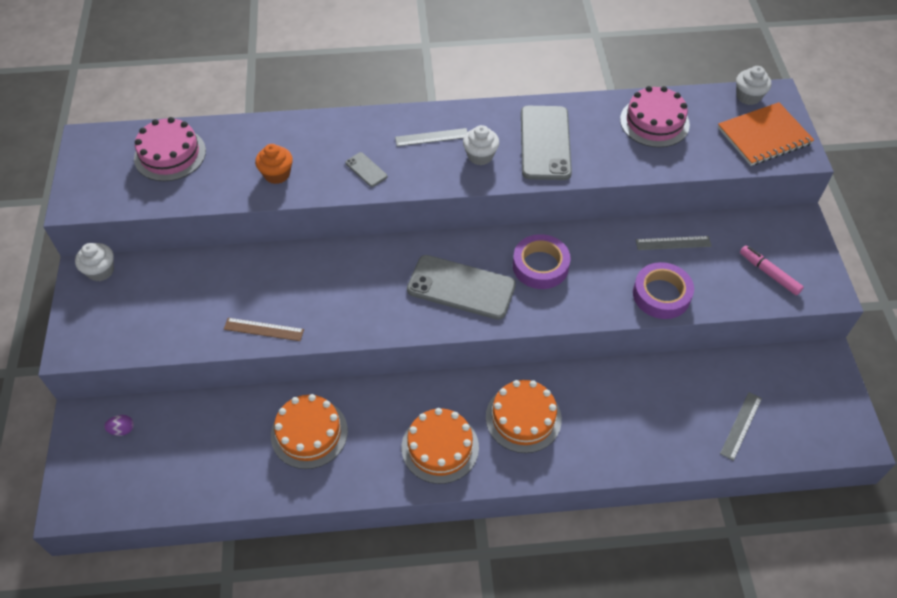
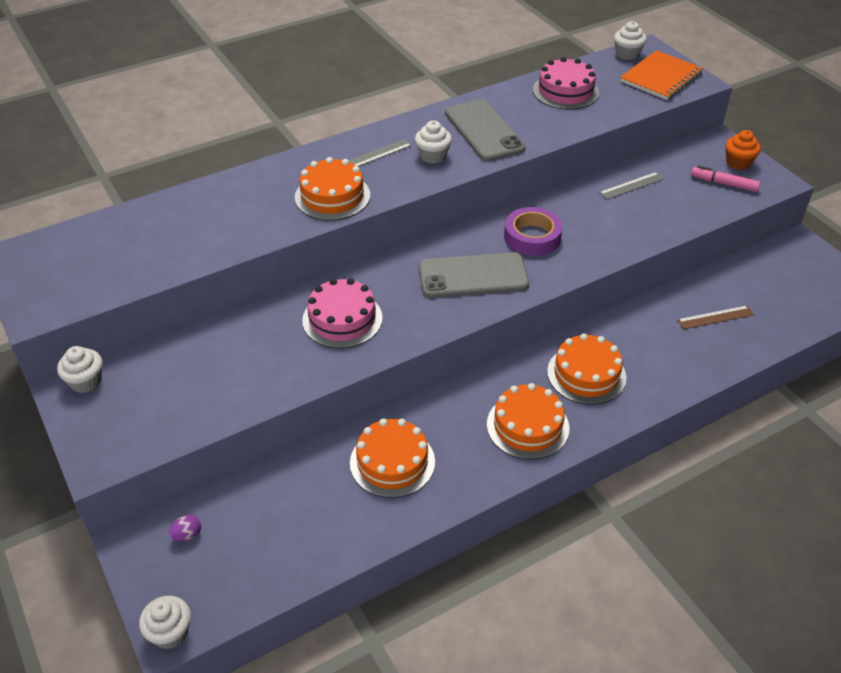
camera: 25 degrees left, 10 degrees down
(68, 507) = (170, 632): none -> white cupcake
(170, 154) = (116, 241): pink cake -> pink cake (342, 319)
(263, 329) = (303, 373): brown ruler -> brown ruler (715, 317)
(277, 174) = (244, 225): orange cupcake -> orange cupcake (738, 162)
(366, 170) = (332, 196): grey phone -> orange cake
(661, 295) = (650, 226): purple tape -> none
(741, 425) = (770, 314): grey ruler -> none

